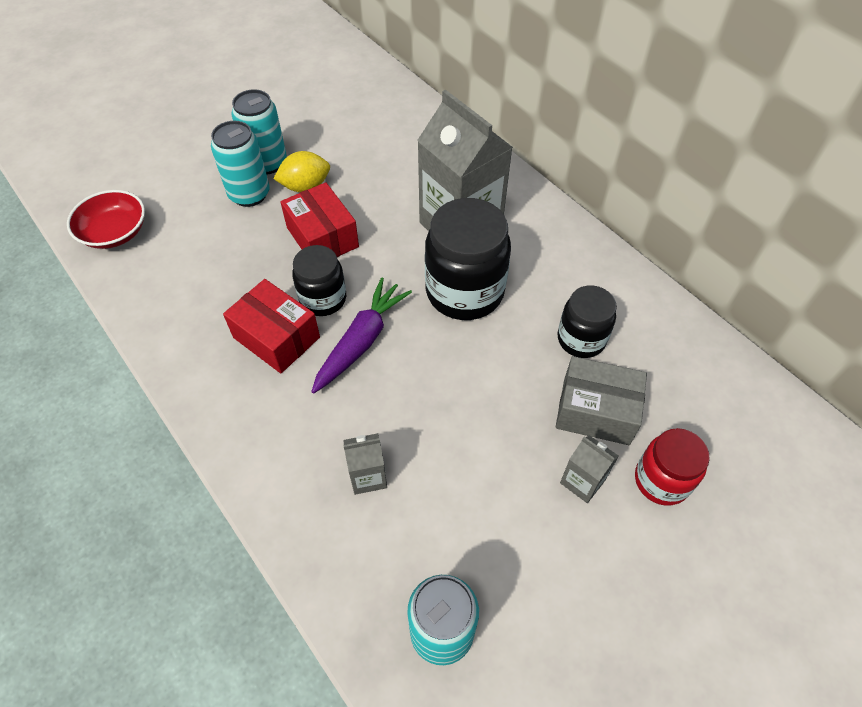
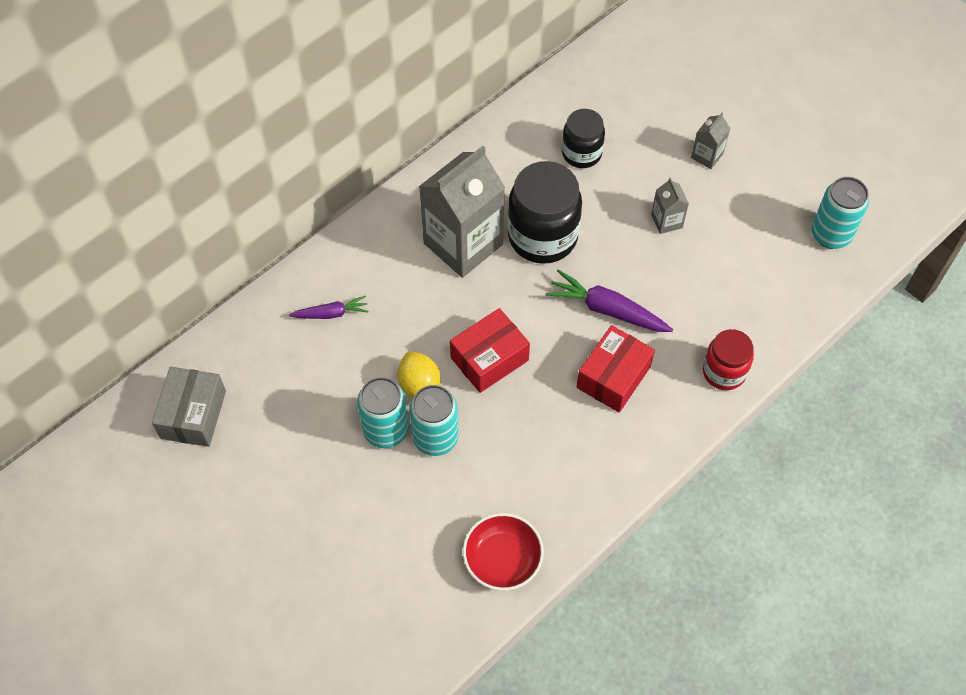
camera: 95 degrees left, 5 degrees up
(323, 299) = (565, 346): black jar -> none
(368, 476) = (730, 290): grey carton -> grey carton (666, 221)
(393, 133) = (331, 313): none -> purple carrot
(596, 411) = (647, 146): grey box -> grey box (193, 414)
(661, 480) = (697, 110): red jar -> red jar (724, 372)

